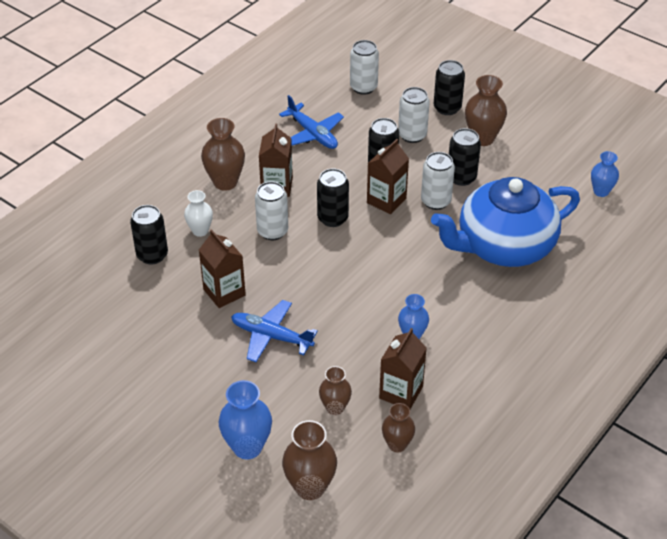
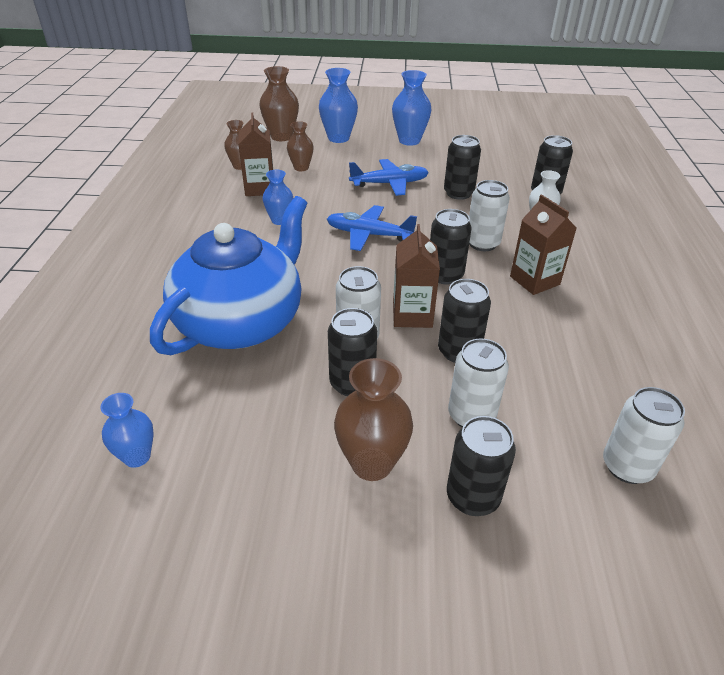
camera: 145 degrees right, 5 degrees down
(175, 399) = (409, 141): none -> blue vase
(224, 292) = (458, 193): brown carton -> black can
(225, 182) = (584, 264): brown vase -> none
(313, 134) = (584, 354): blue plane -> blue plane (369, 235)

